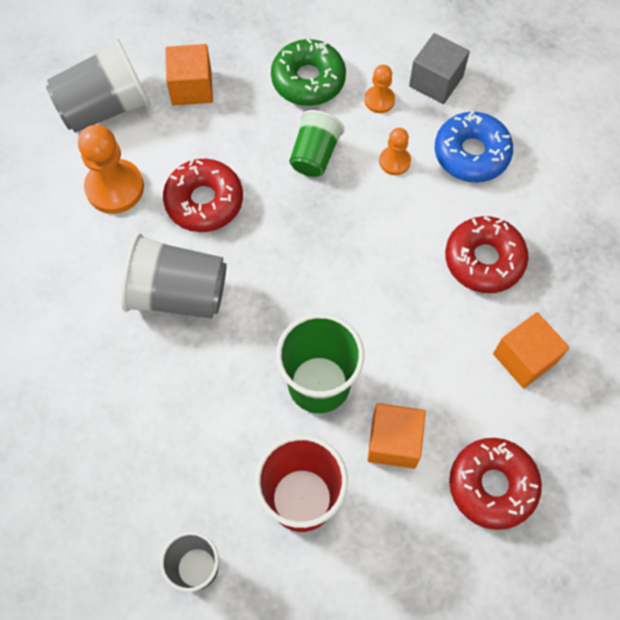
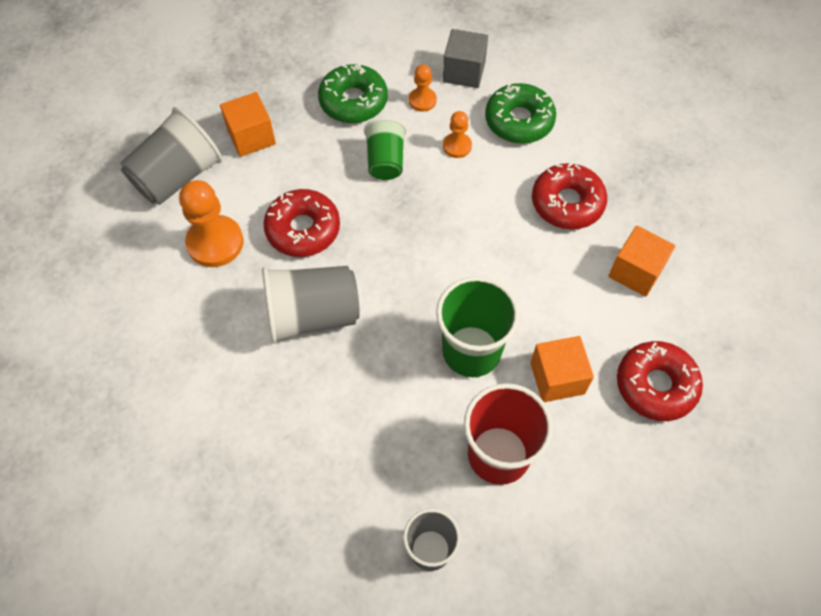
camera: 20 degrees left, 5 degrees down
(471, 153) = (519, 121): blue donut -> green donut

